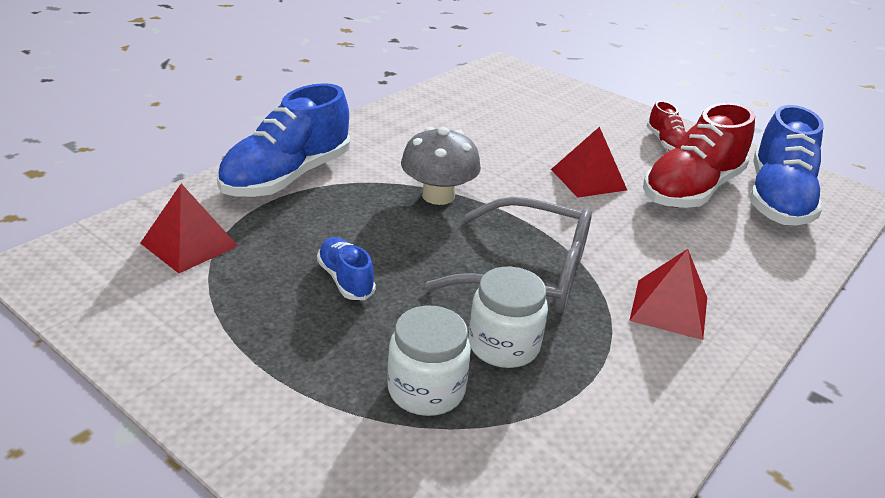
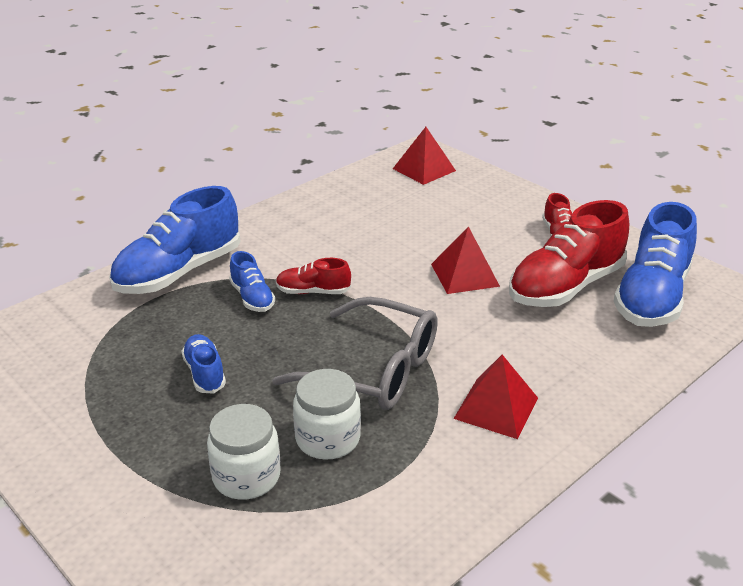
camera: 10 degrees right, 0 degrees up
(189, 244) = (78, 337): red pyramid -> red pyramid (424, 169)
(375, 202) = (252, 298): none -> blue shoe
(438, 196) = (313, 292): grey mushroom -> red shoe

